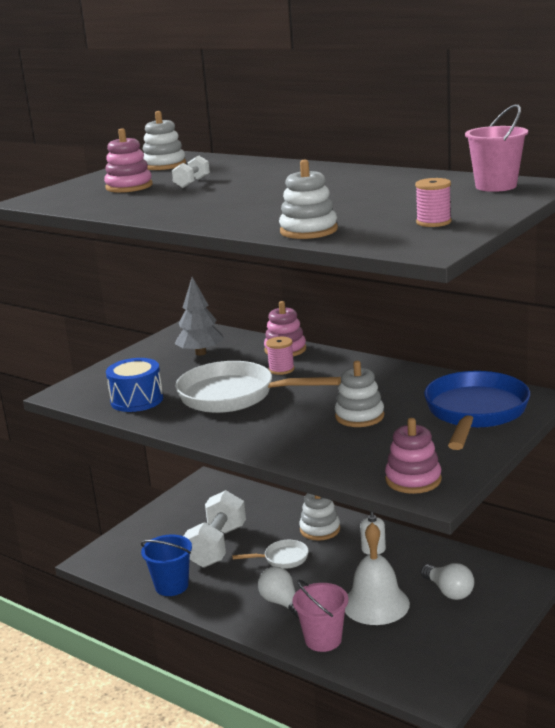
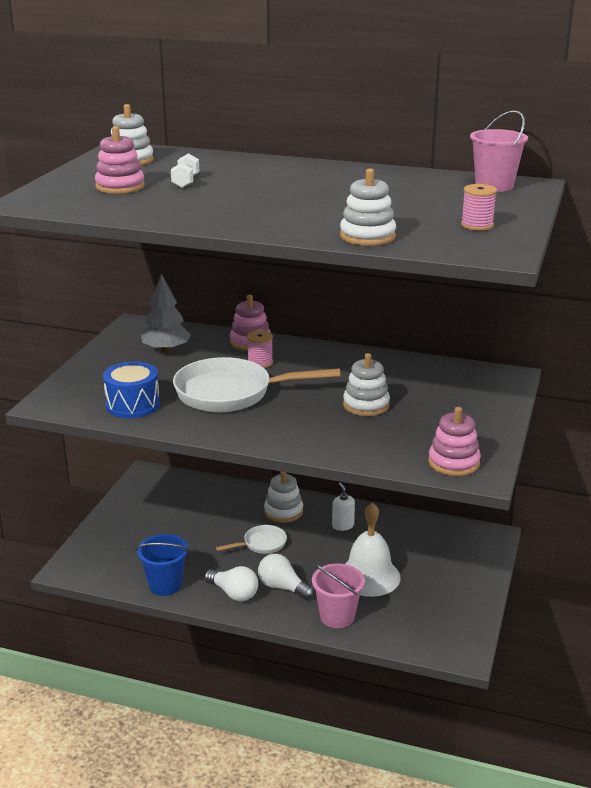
camera: 20 degrees left, 5 degrees up
(217, 546) = (191, 539): white dumbbell -> none
(449, 591) = (428, 556): white light bulb -> white light bulb (234, 593)
(475, 413) = (467, 394): blue pan -> none

